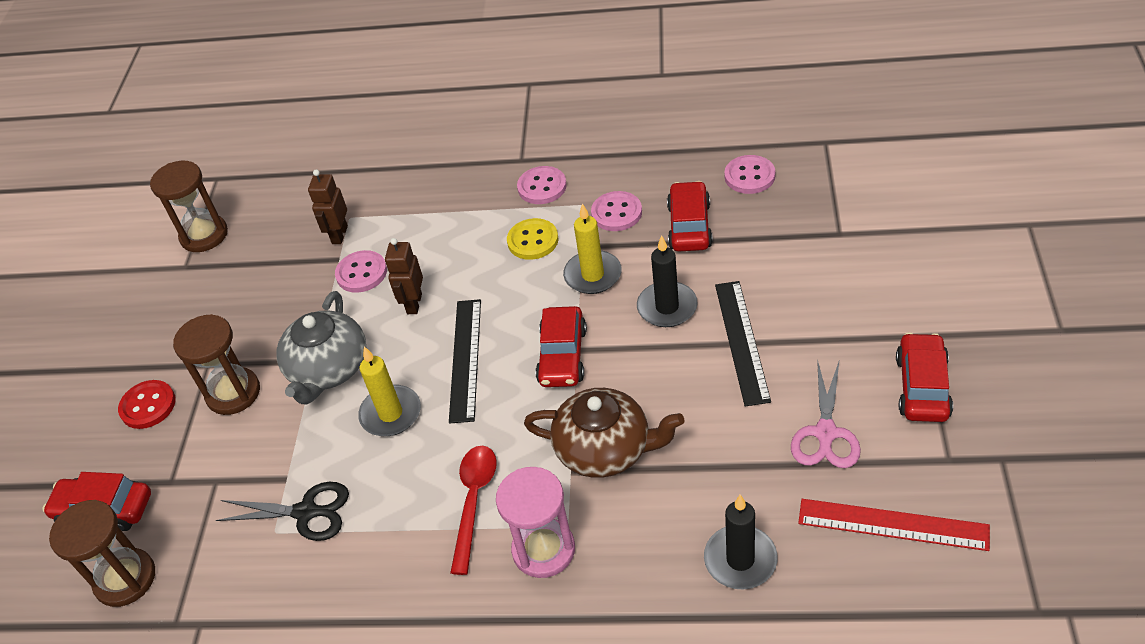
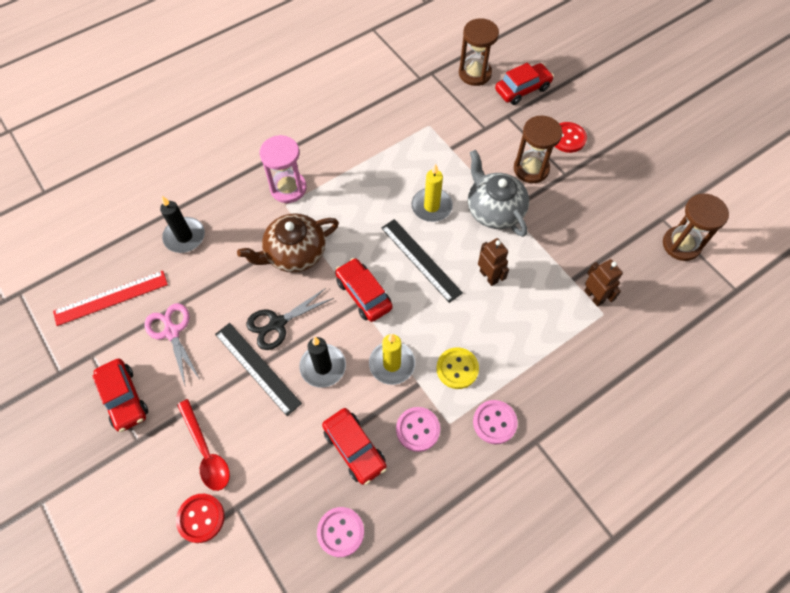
camera: 135 degrees right, 15 degrees up
(307, 512) = (422, 140): black scissors -> black scissors (277, 324)
(361, 273) = (545, 278): pink button -> none
(474, 502) = (343, 190): red spoon -> red spoon (206, 451)
(881, 240) = (201, 518): none -> red button

